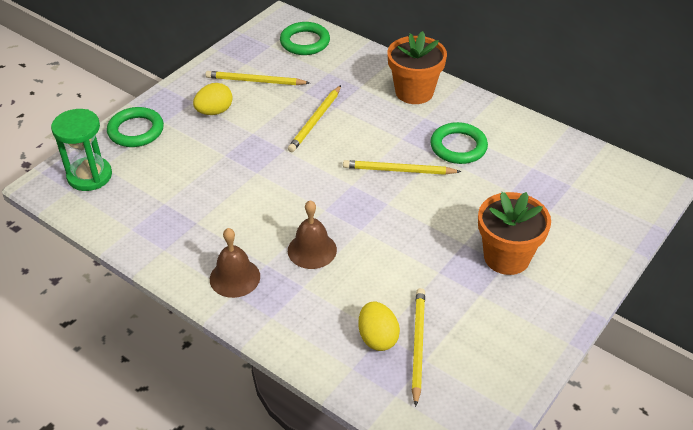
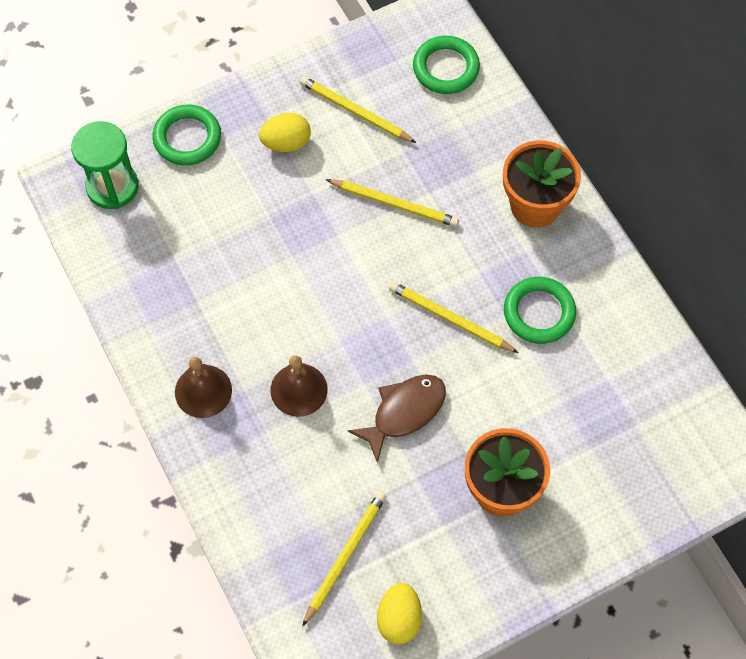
camera: 25 degrees right, 20 degrees up
(315, 120) = (394, 204): yellow pencil -> yellow pencil turned 120 degrees counterclockwise
(377, 338) = (309, 529): yellow egg -> yellow egg (399, 619)
(402, 236) = (404, 412): none -> brown fish

